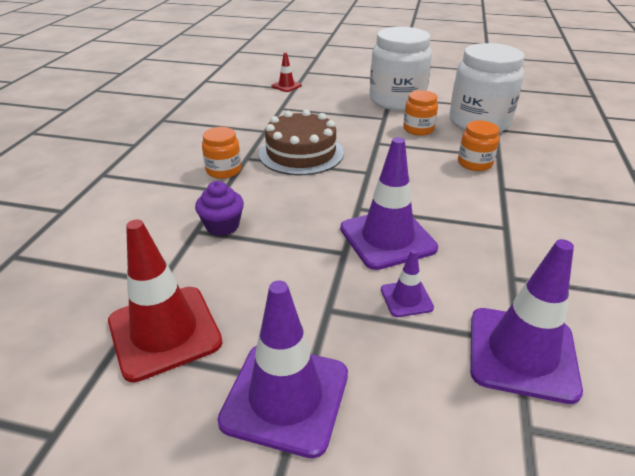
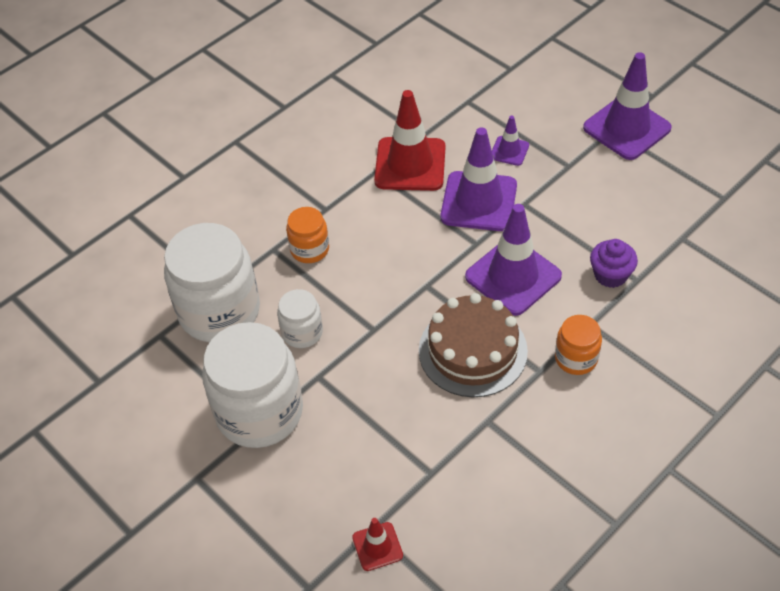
camera: 145 degrees left, 15 degrees up
(164, 332) = (688, 195): red traffic cone -> red traffic cone (410, 164)
(418, 129) = (302, 332): orange jar -> white jar
(522, 353) = (473, 95): purple traffic cone -> purple traffic cone (513, 276)

